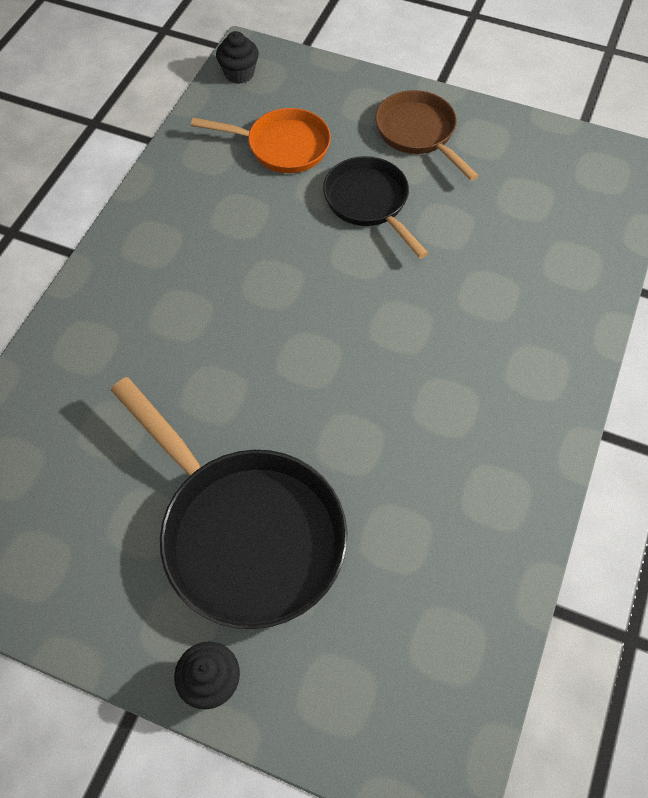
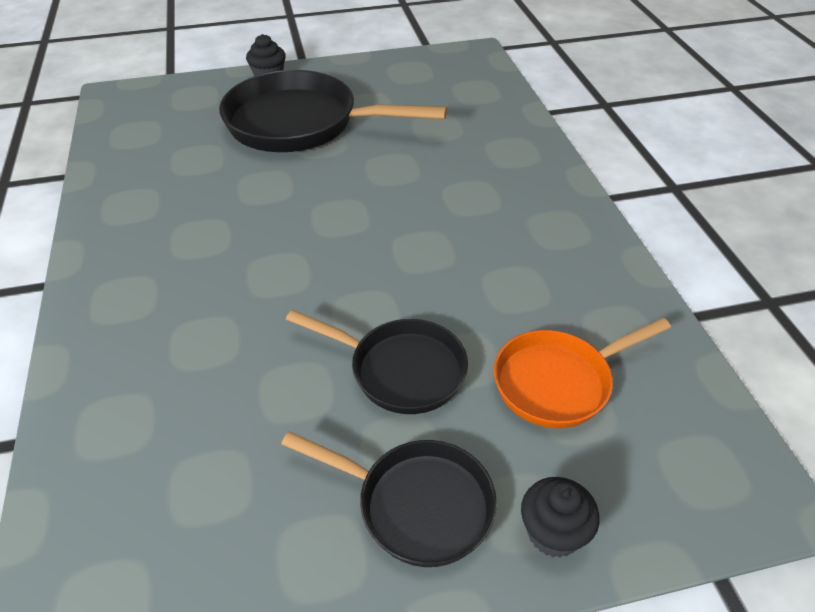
camera: 145 degrees right, 15 degrees down
(239, 74) = (727, 453): black cupcake -> black cupcake (553, 532)
(418, 133) = (417, 504): brown pan -> black pan

